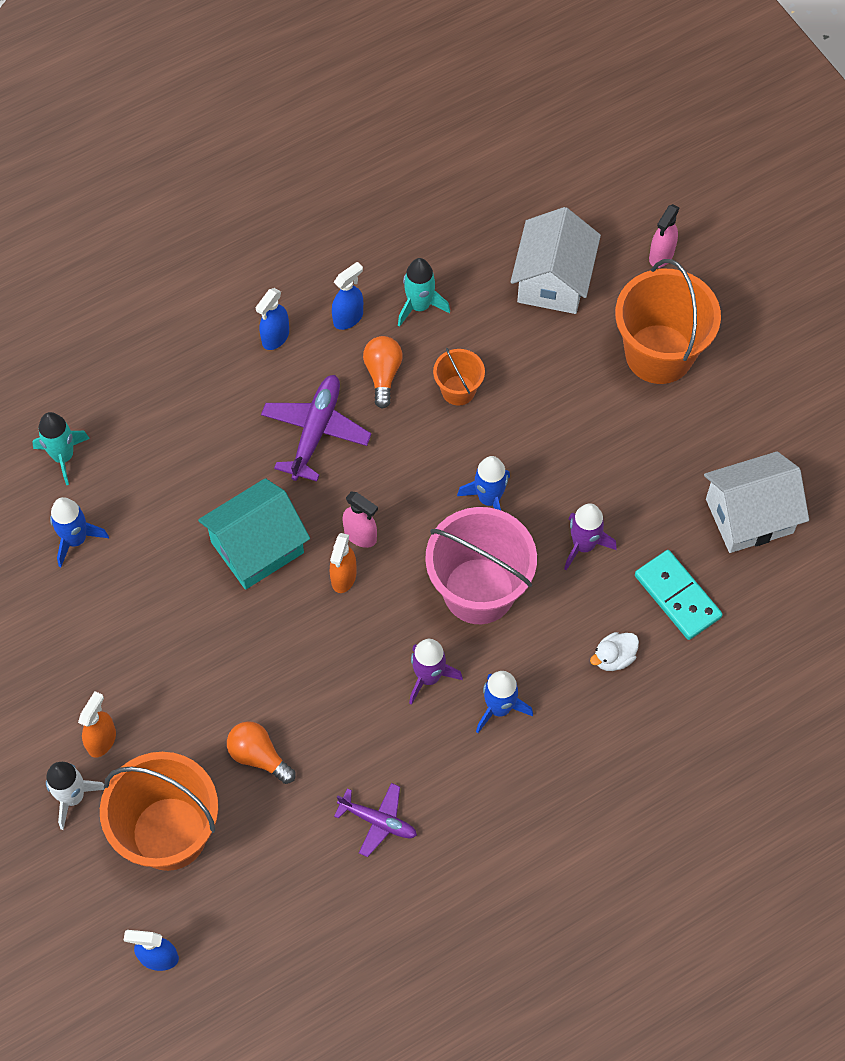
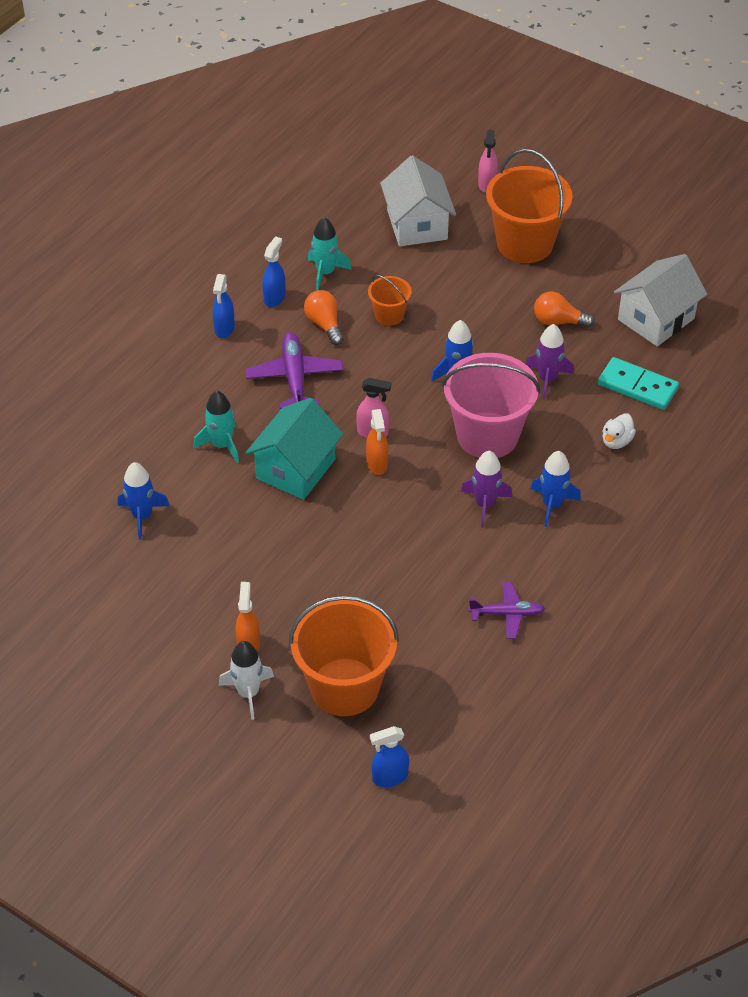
camera: 25 degrees left, 15 degrees down
(63, 456) = (97, 464): turquoise rocket -> turquoise rocket (222, 445)
(259, 756) = (384, 607): orange light bulb -> orange light bulb (558, 321)

